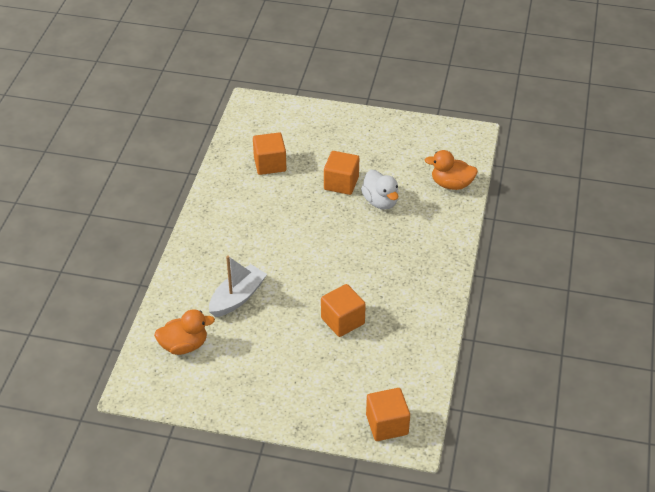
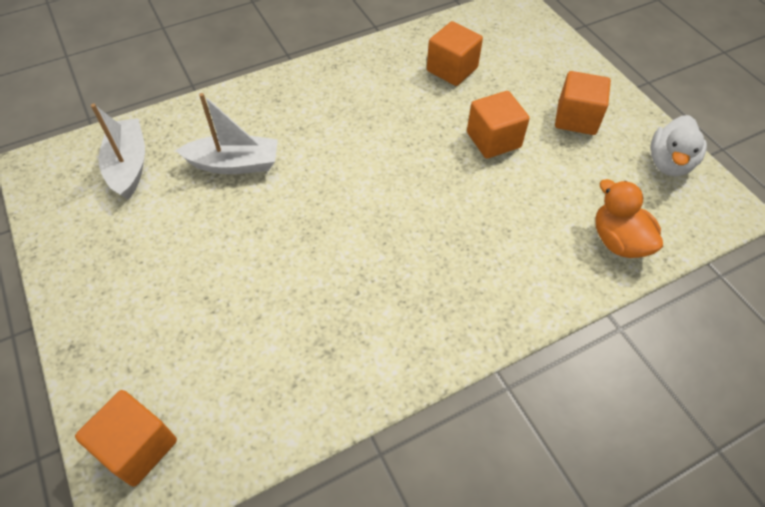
camera: 50 degrees right, 10 degrees up
(184, 345) = (129, 166): orange duck -> white boat
(342, 321) = (281, 279): orange cube -> orange cube (576, 118)
(380, 201) = (507, 191): white duck -> white duck (669, 163)

